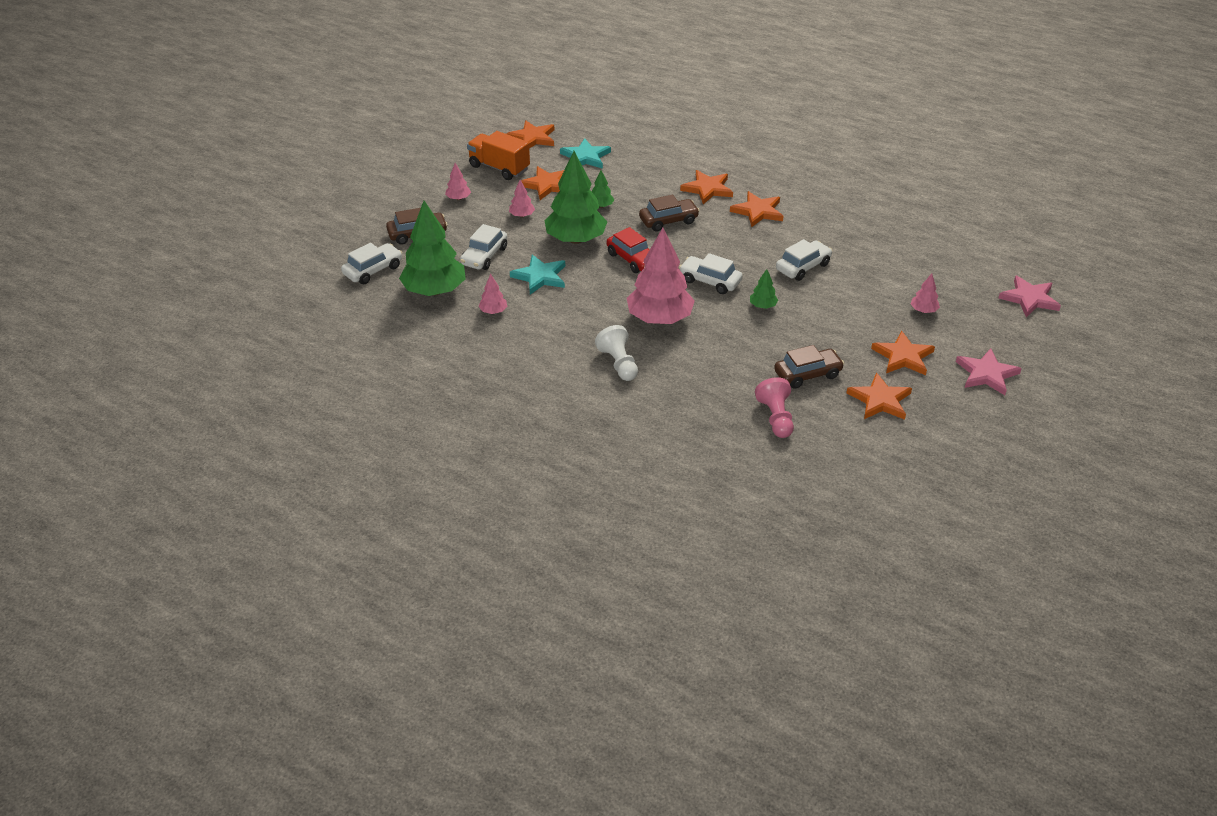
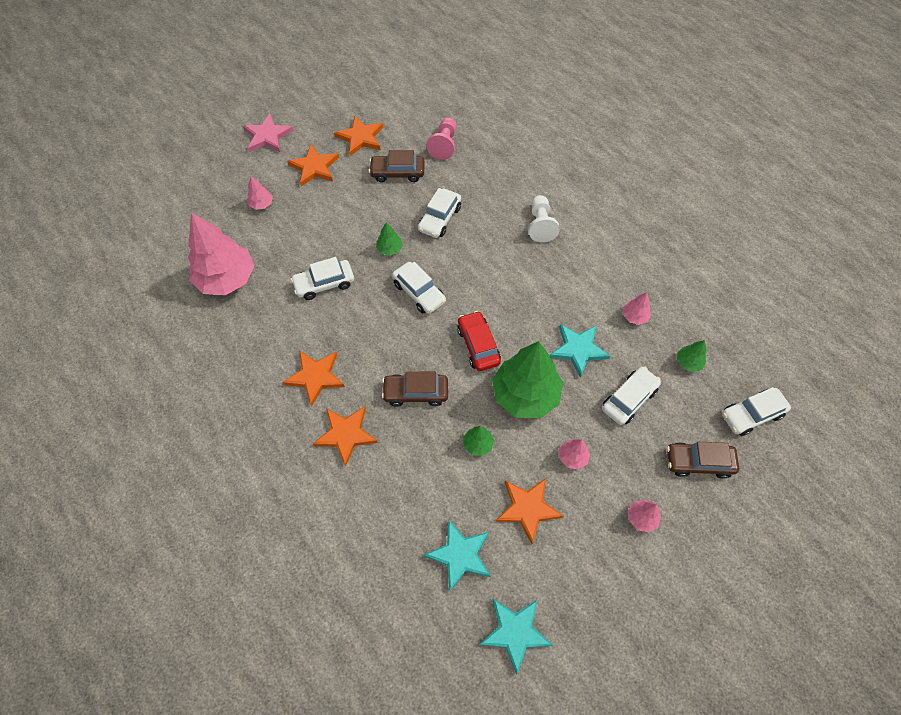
camera: 160 degrees left, 20 degrees up
(434, 291) = (688, 362): green tree -> green tree, size x0.43
(499, 168) = (578, 570): orange truck -> none
(533, 138) = (515, 632): orange star -> turquoise star
(659, 318) = (486, 262): pink tree -> pink tree (227, 279)
(730, 343) = (439, 219): none -> white car
(1029, 299) = (167, 190): pink star -> none

